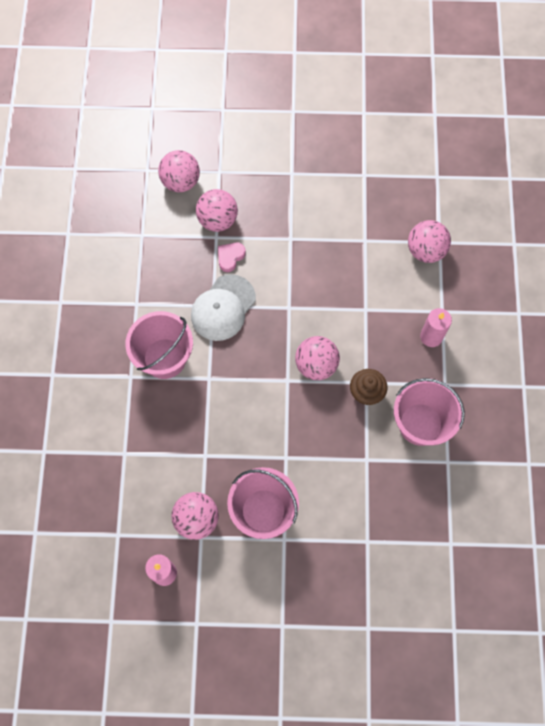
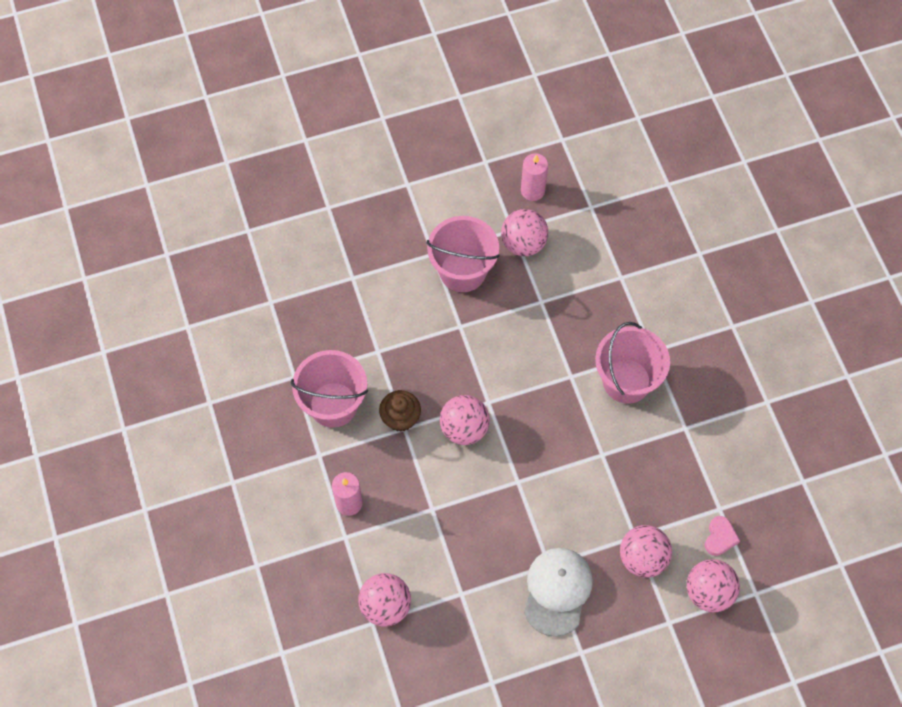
camera: 160 degrees right, 5 degrees down
(223, 308) = (590, 456): white cap -> white cap (557, 591)
(230, 257) = (608, 517): pink heart -> pink heart (720, 537)

